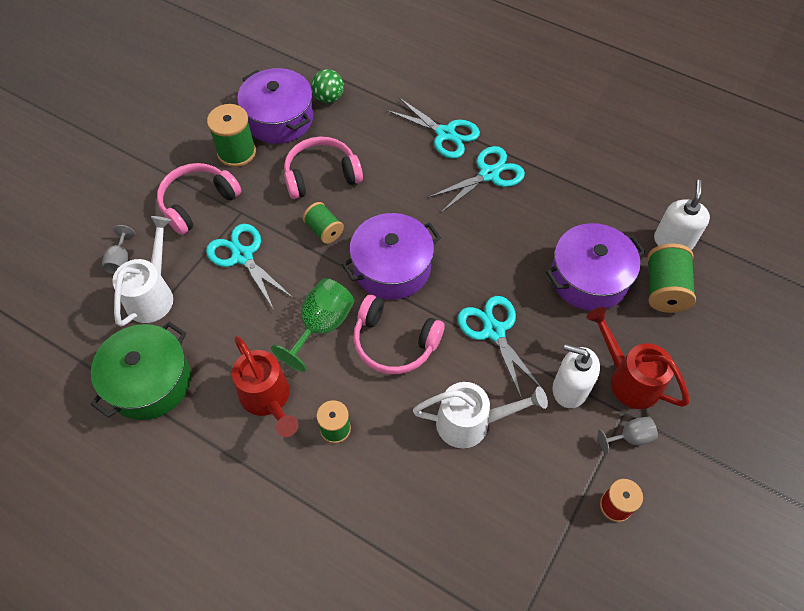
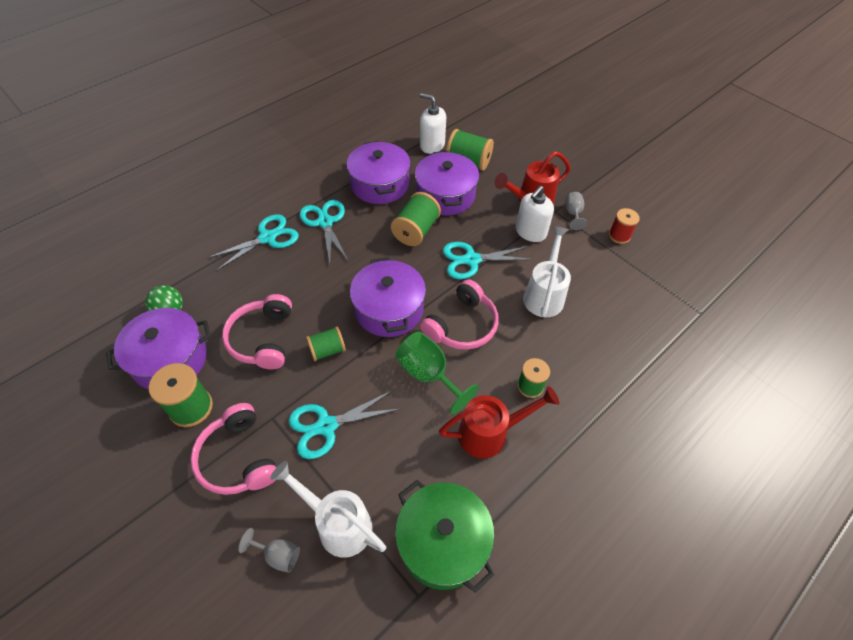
camera: 75 degrees left, 5 degrees down
(515, 262) = (416, 231): none -> green spool
(572, 206) = (380, 184): none -> purple pot

